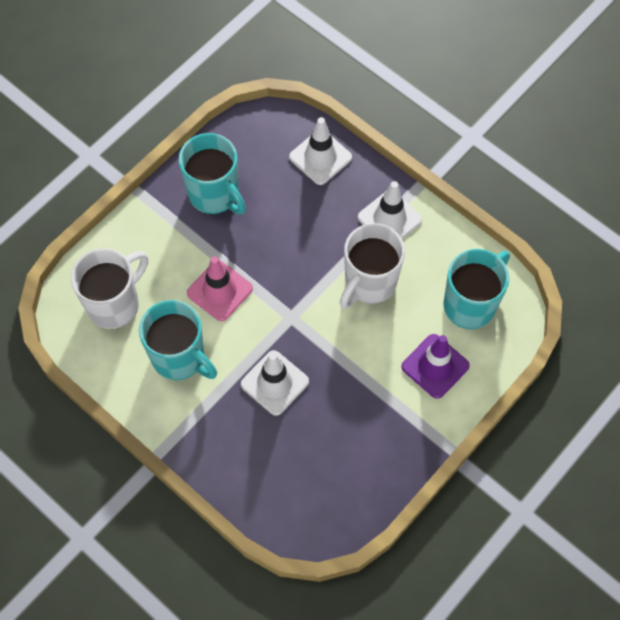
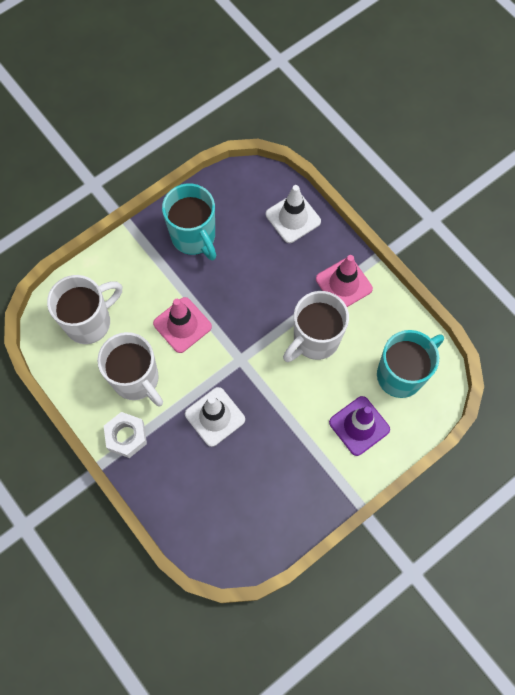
camera: 10 degrees right, 5 degrees up
(180, 358) = (136, 380): turquoise mug -> white mug
(180, 420) = (126, 436): none -> white nut
(389, 219) = (343, 284): white traffic cone -> pink traffic cone

